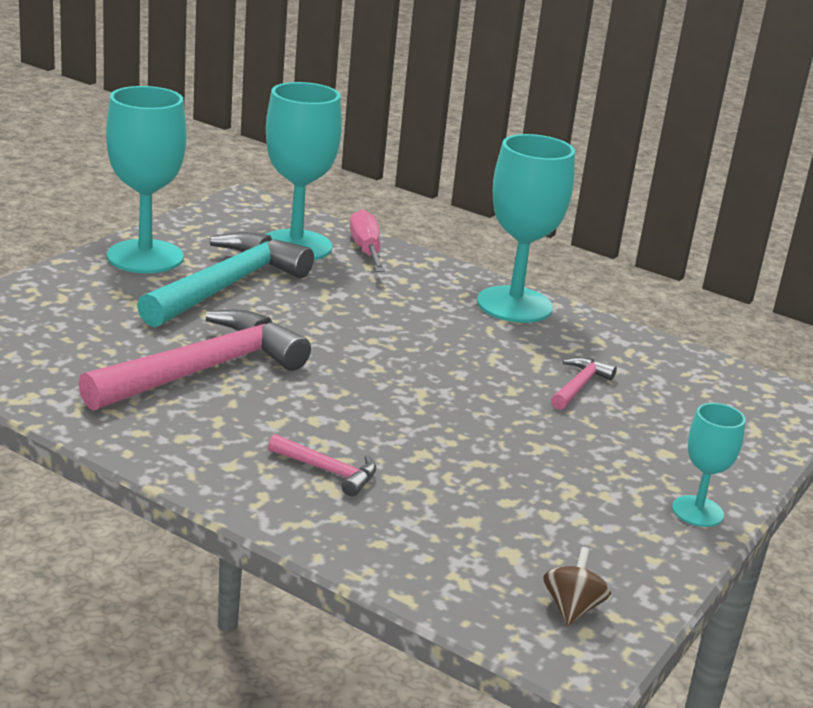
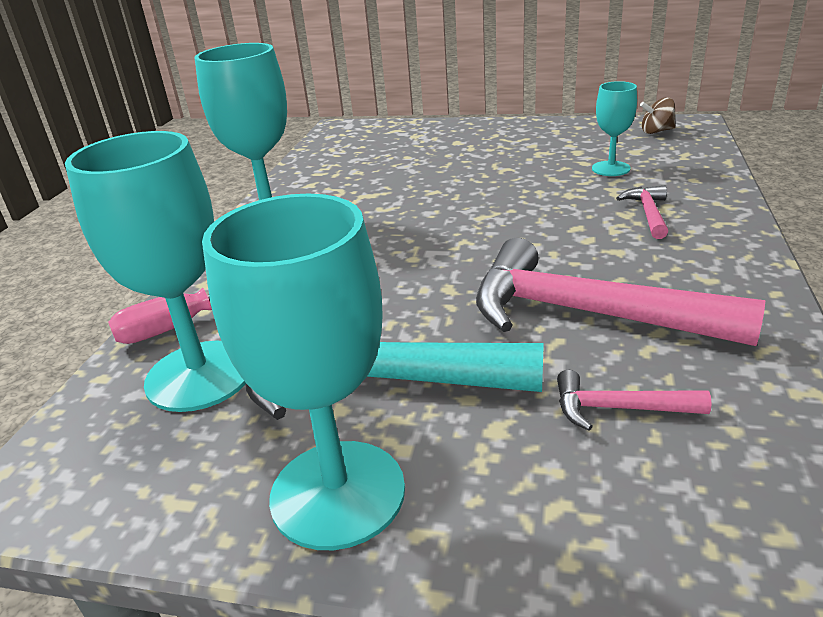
camera: 105 degrees left, 5 degrees up
(579, 386) = (397, 175): pink hammer -> pink hammer (619, 408)
(697, 511) = (513, 126): turquoise goblet -> turquoise goblet (611, 169)

